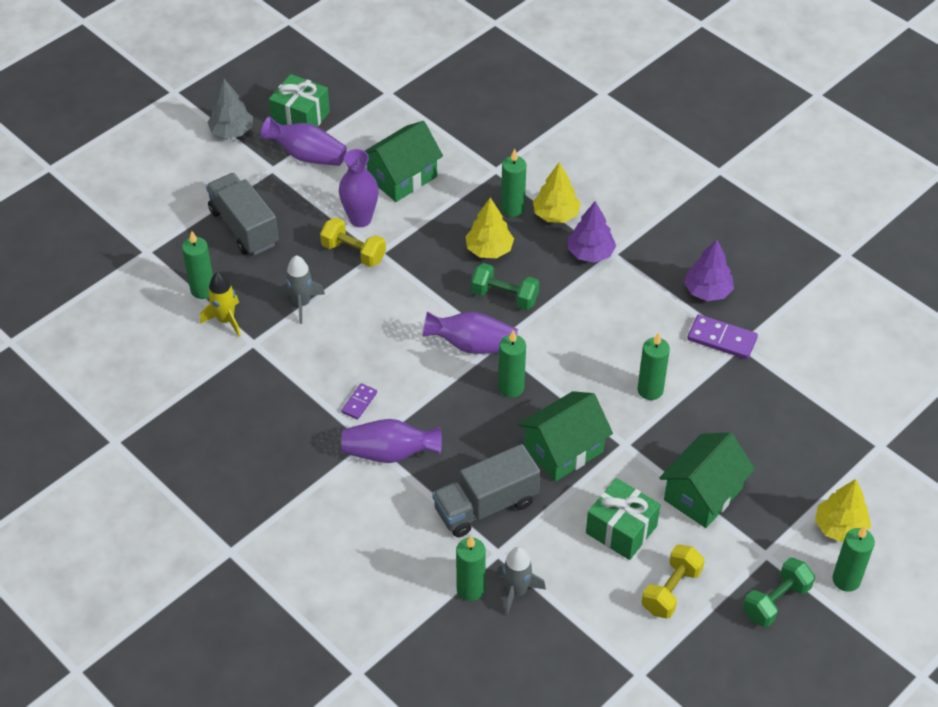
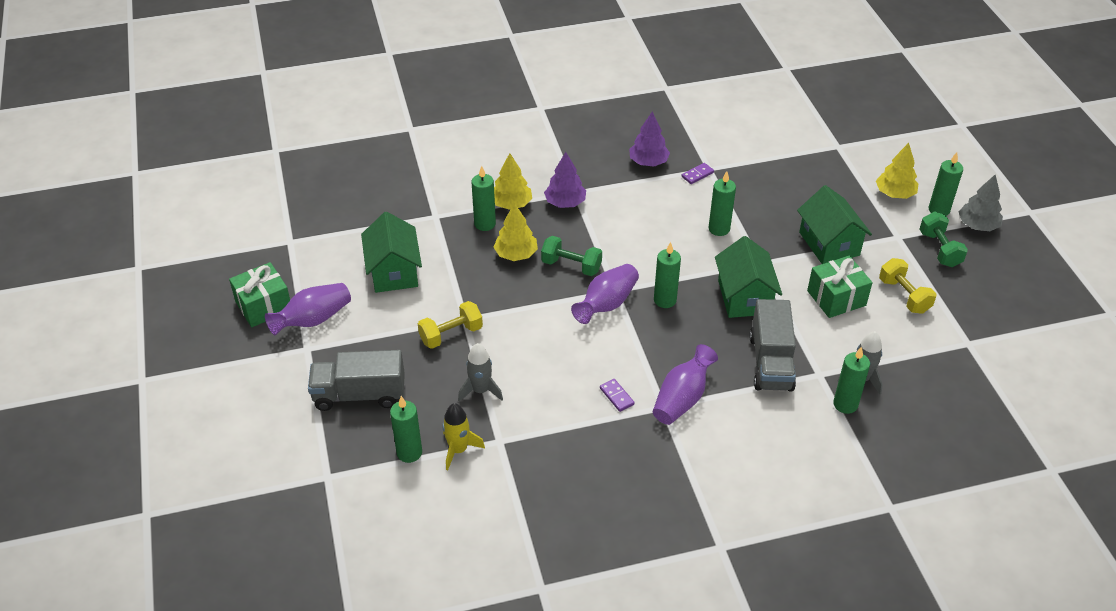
camera: 60 degrees left, 5 degrees down
(232, 131) = (234, 358): grey tree -> grey tree (977, 225)
(360, 219) = (417, 315): purple vase -> none
(504, 297) = (571, 266): green dumbbell -> green dumbbell turned 60 degrees clockwise
(721, 339) = (697, 175): purple domino -> purple domino, size x0.59

